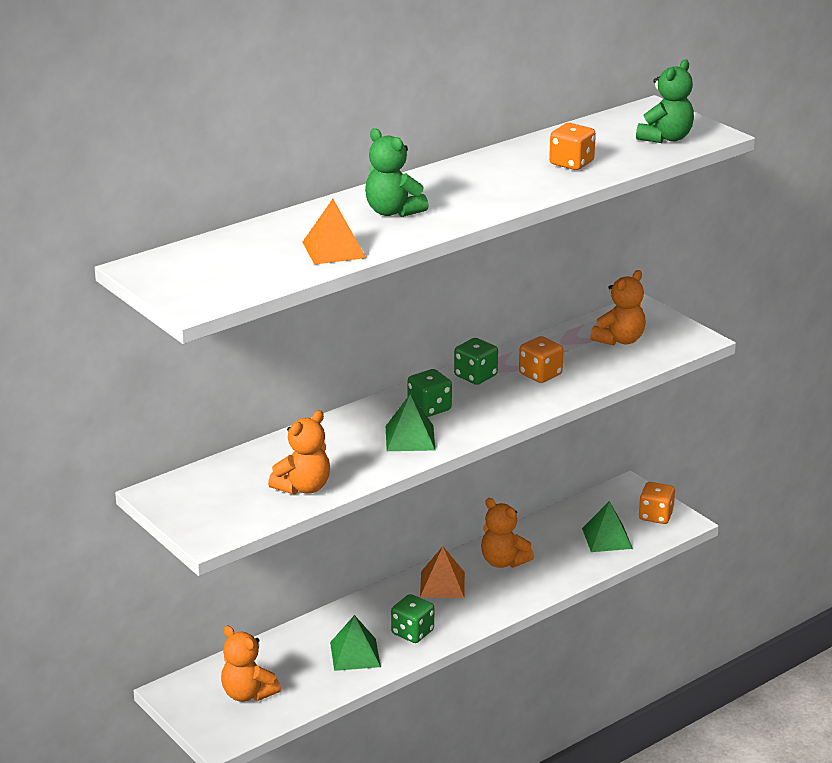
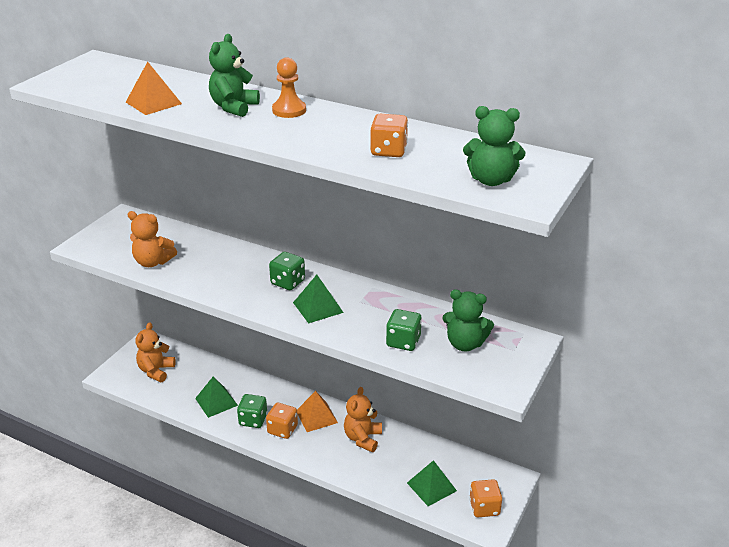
camera: 65 degrees right, 5 degrees up
(410, 438) = (241, 285): green pyramid -> green pyramid (318, 307)
(429, 187) = (289, 110): none -> orange pawn
(475, 376) = (349, 289): green dice -> green dice (403, 342)
(540, 374) = (374, 318): orange dice -> orange dice (282, 429)
(619, 340) = (465, 344): orange teddy bear -> green teddy bear

